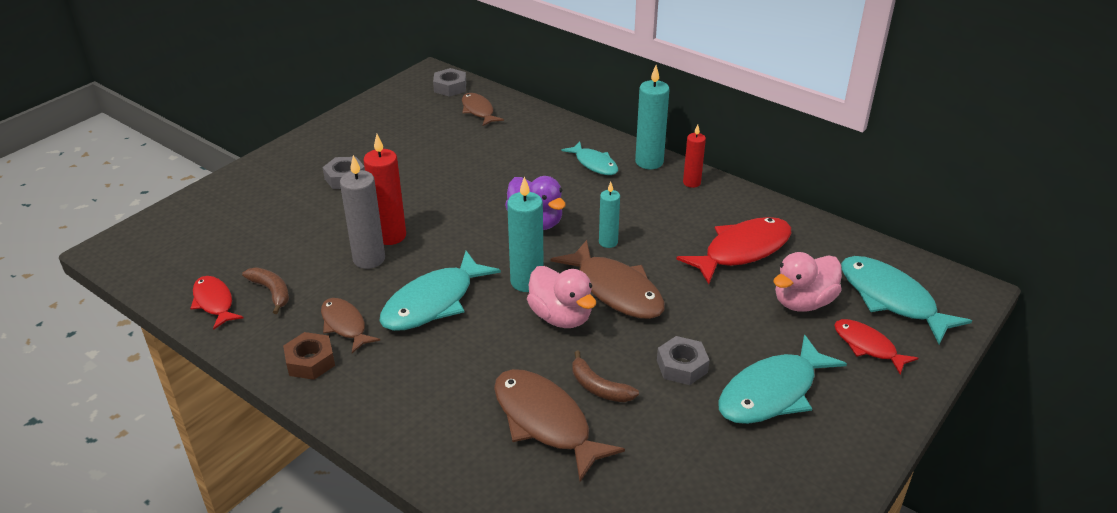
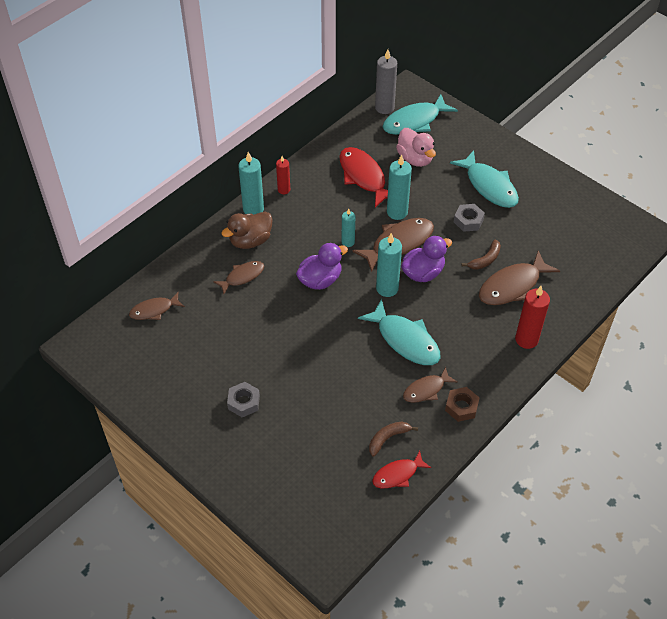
camera: 85 degrees left, 15 degrees up
(369, 259) = (354, 379): grey candle -> grey candle (384, 107)
(390, 236) = (327, 367): red candle -> red candle (526, 339)
(450, 87) = (107, 330): grey nut -> none
(534, 163) = (242, 276): none -> brown fish
(561, 317) = (423, 273): pink duck -> purple duck
(594, 164) = (250, 241): turquoise fish -> brown duck
(679, 286) = (397, 212): none -> turquoise candle
(867, 346) = (453, 140): red fish -> none

